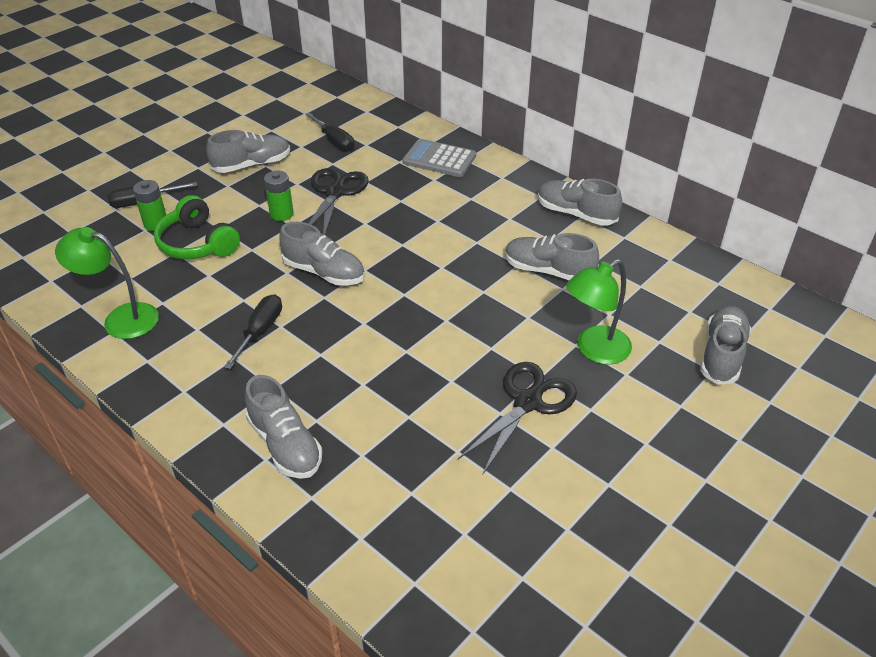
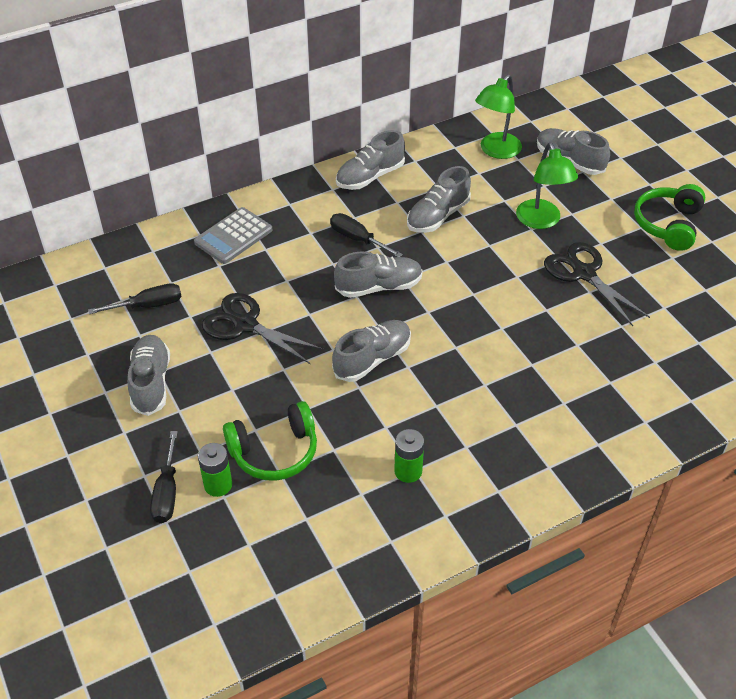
camera: 70 degrees left, 5 degrees up
(121, 318) = (372, 532): green lamp -> green lamp (496, 151)
(260, 331) = (437, 421): black screwdriver -> black screwdriver (357, 239)
(281, 214) = (260, 374): green battery -> green battery (408, 471)
(285, 445) = (586, 428): grey shoe -> grey shoe (379, 287)
(670, 470) = (668, 224): none -> green headphones

